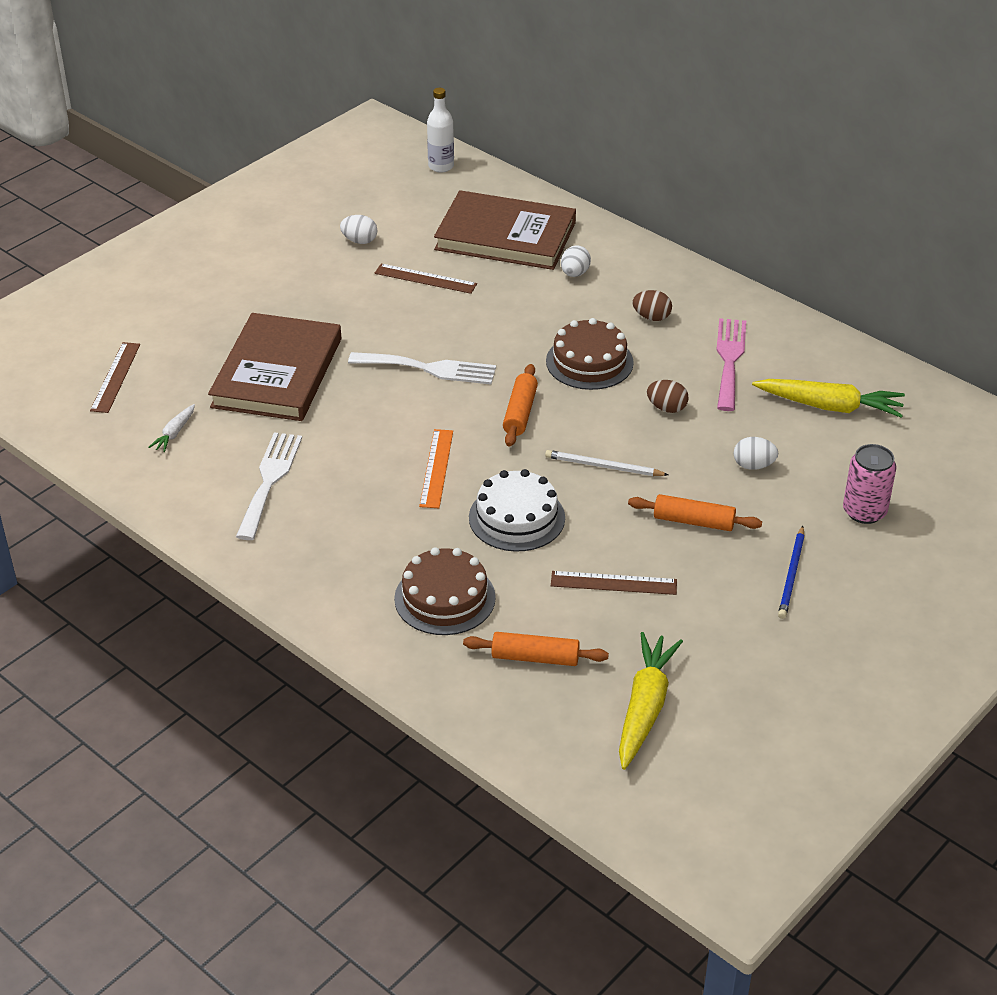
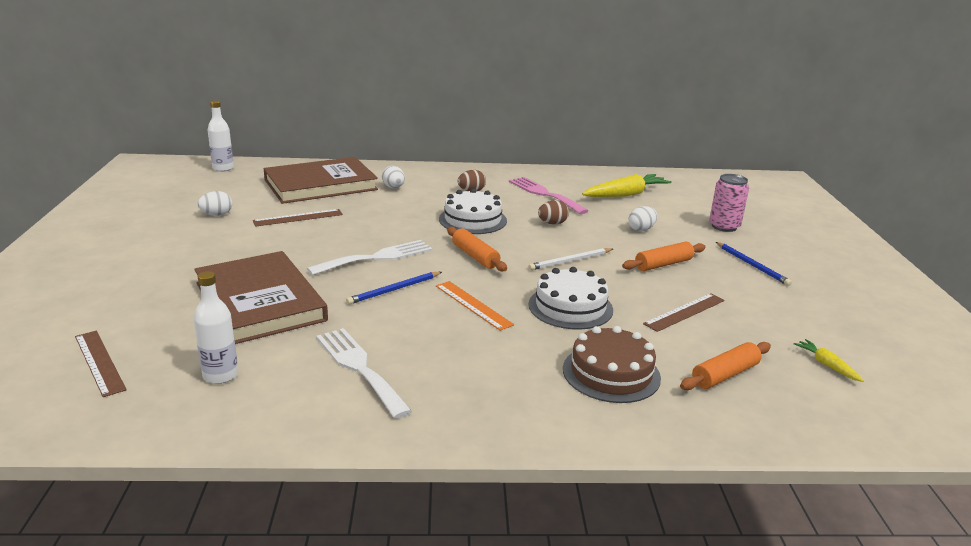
camera: 45 degrees left, 15 degrees down
(174, 433) = (220, 375): white carrot -> white bottle
(394, 415) = (394, 290): none -> blue pencil
(589, 362) = (472, 220): brown cake -> white cake
(645, 707) = (826, 365): yellow carrot -> yellow carrot, size x0.49

